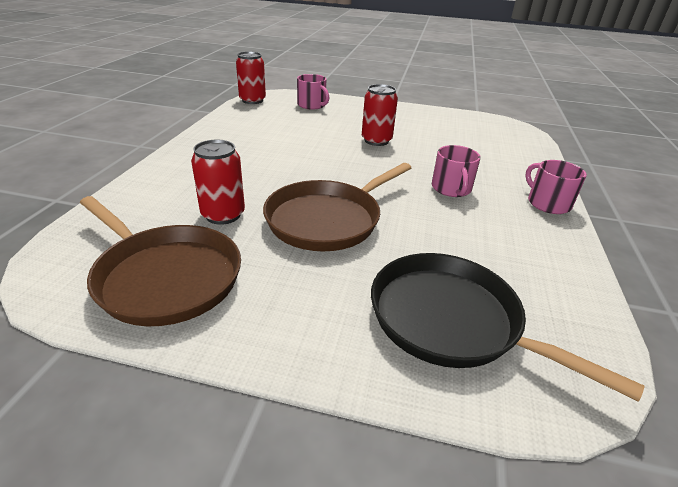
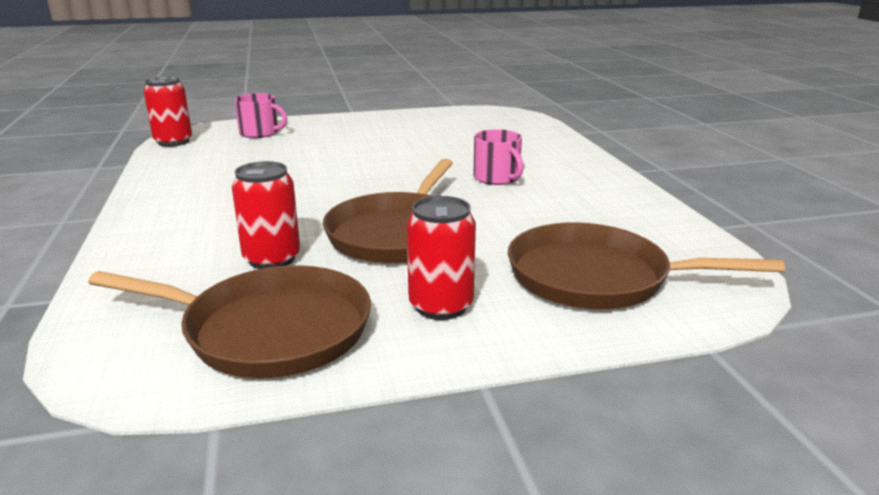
camera: 25 degrees left, 10 degrees down
(376, 141) = (376, 153): red can -> red can (441, 306)
(451, 320) = (596, 277): black pan -> brown pan
(547, 203) = (595, 169): pink mug -> none

